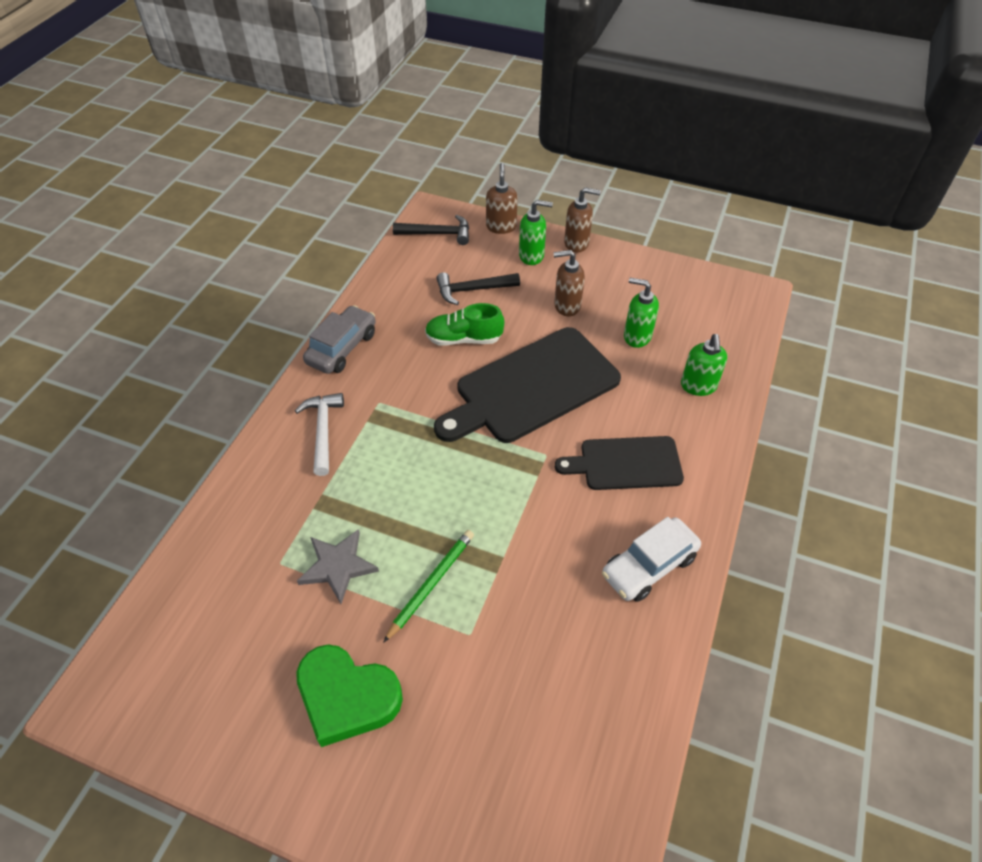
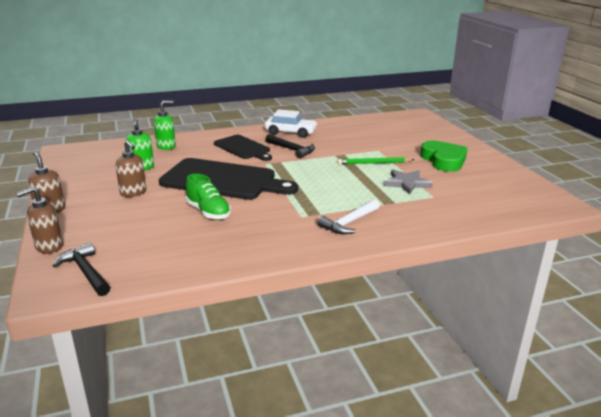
camera: 130 degrees left, 25 degrees down
(342, 348) = (277, 250): grey car -> none
(472, 290) = (151, 228): black hammer -> black hammer (292, 150)
(532, 256) = (83, 221): green soap dispenser -> none

